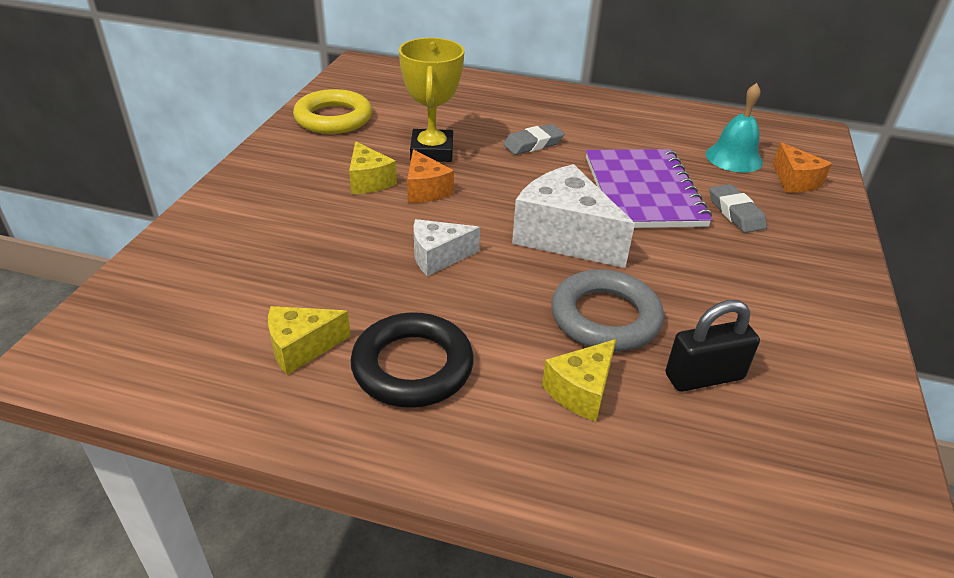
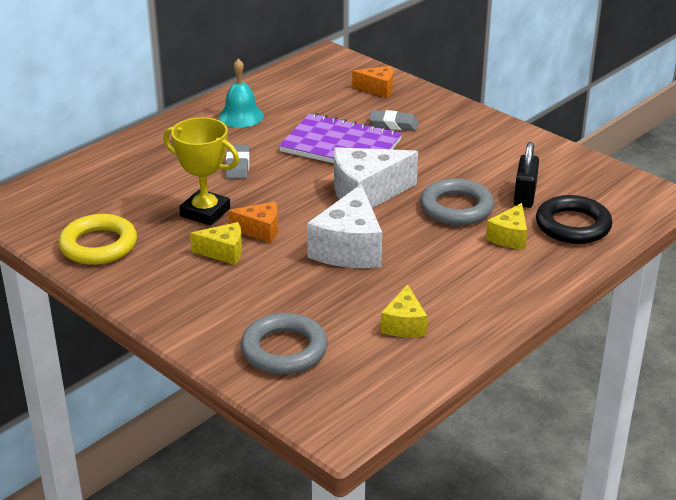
camera: 60 degrees left, 5 degrees down
(207, 269) = (284, 350): none -> grey ring
(412, 366) = (451, 287): black ring -> black ring (573, 225)
(438, 257) = (349, 248): white cheese -> white cheese, size x1.79
(581, 391) = (509, 237): yellow cheese -> yellow cheese turned 45 degrees clockwise
(733, 158) = (332, 97): turquoise bell -> turquoise bell (241, 116)

